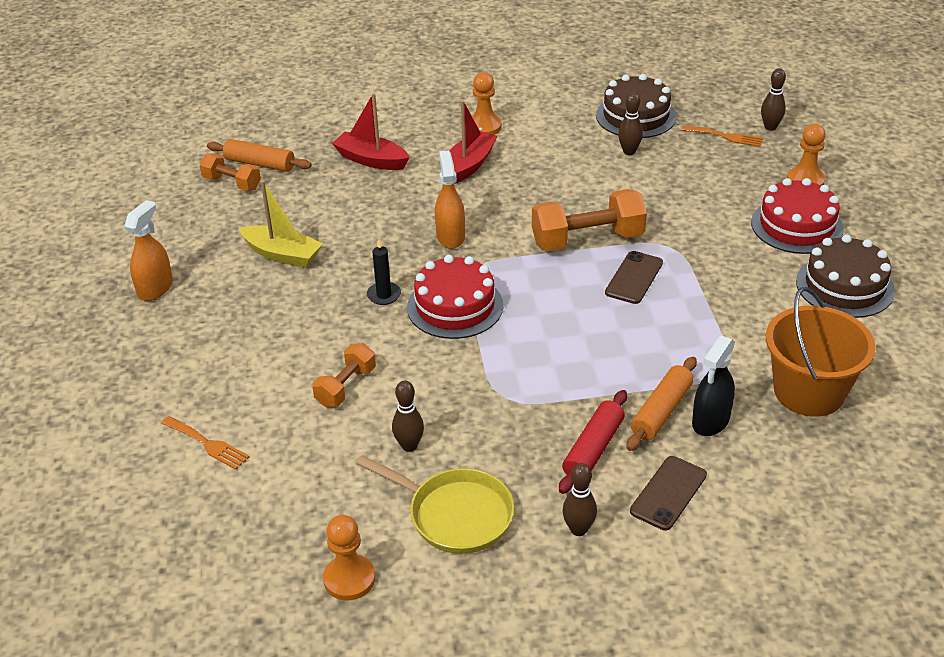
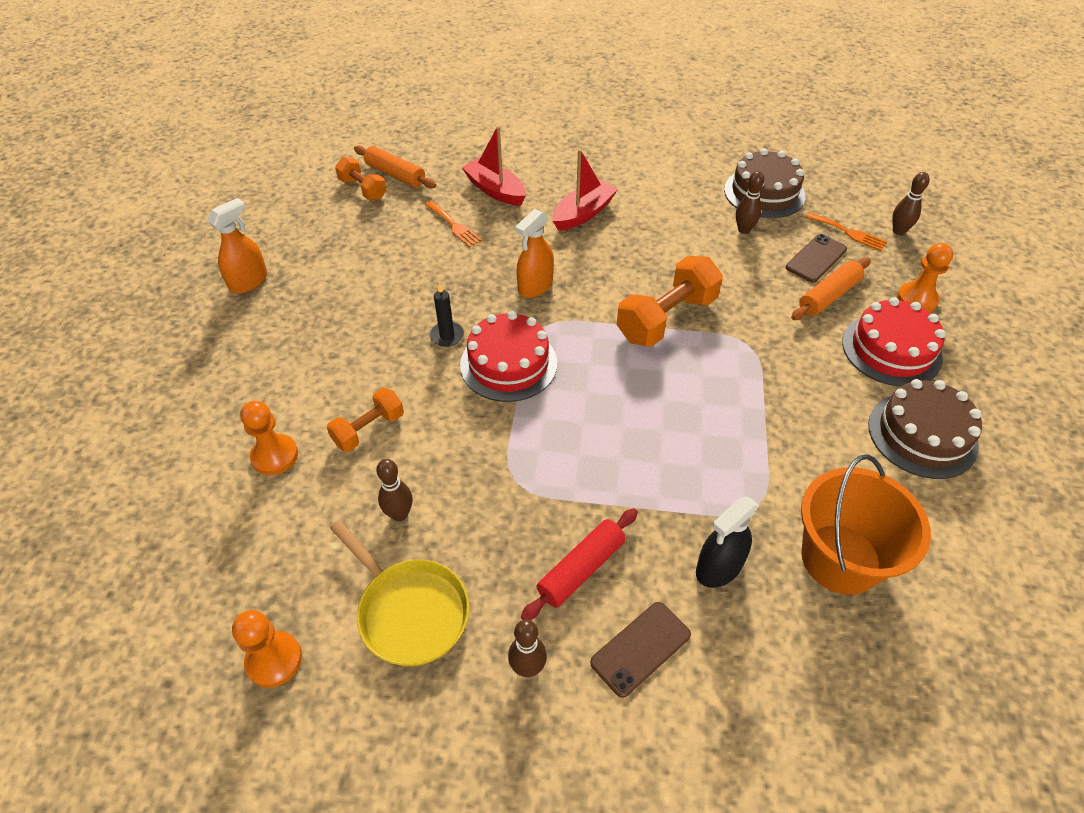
camera: 15 degrees right, 10 degrees up
(207, 444) = (216, 461): orange fork -> orange fork (454, 226)
(282, 255) = (374, 271): yellow boat -> none
(450, 237) = (535, 286): orange spray bottle -> orange spray bottle turned 150 degrees counterclockwise
(484, 127) = (613, 176): orange pawn -> orange pawn (275, 456)
(587, 240) = (667, 319): orange dumbbell -> orange dumbbell turned 45 degrees counterclockwise
(634, 278) = (698, 372): brown phone -> brown phone (816, 258)
(661, 411) = (670, 541): orange rolling pin -> orange rolling pin (829, 296)

